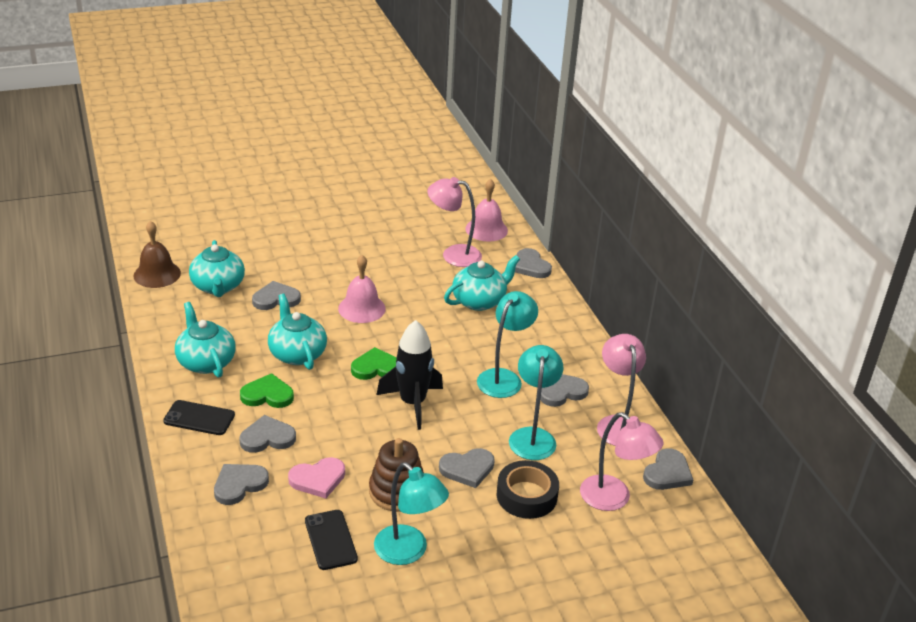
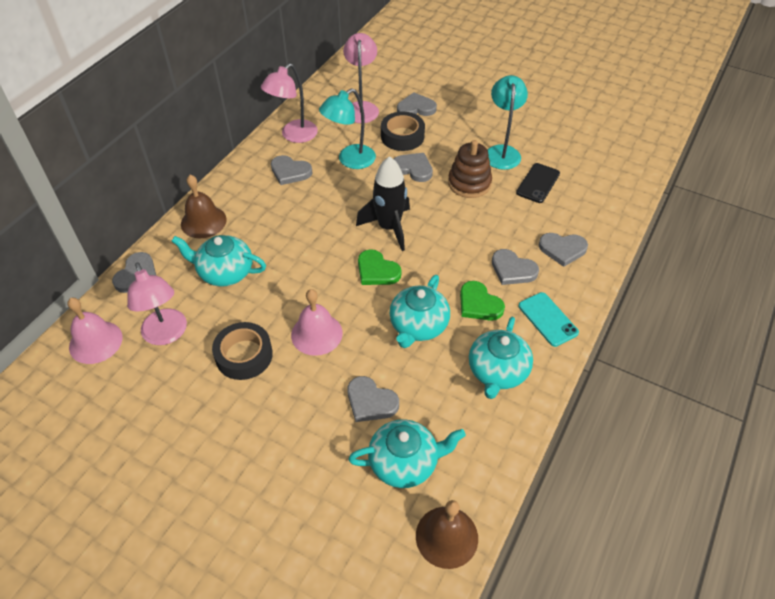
camera: 130 degrees left, 15 degrees up
(199, 418) = (548, 319): black phone -> turquoise phone
(218, 287) = (405, 462): turquoise teapot -> turquoise teapot turned 45 degrees clockwise
(318, 479) = (508, 220): pink heart -> none
(390, 273) = (244, 355): none -> black tape
(504, 378) = (308, 204): turquoise lamp -> none
(553, 317) = (203, 221): none -> brown bell
(667, 473) = (314, 100): grey heart -> grey heart (416, 108)

